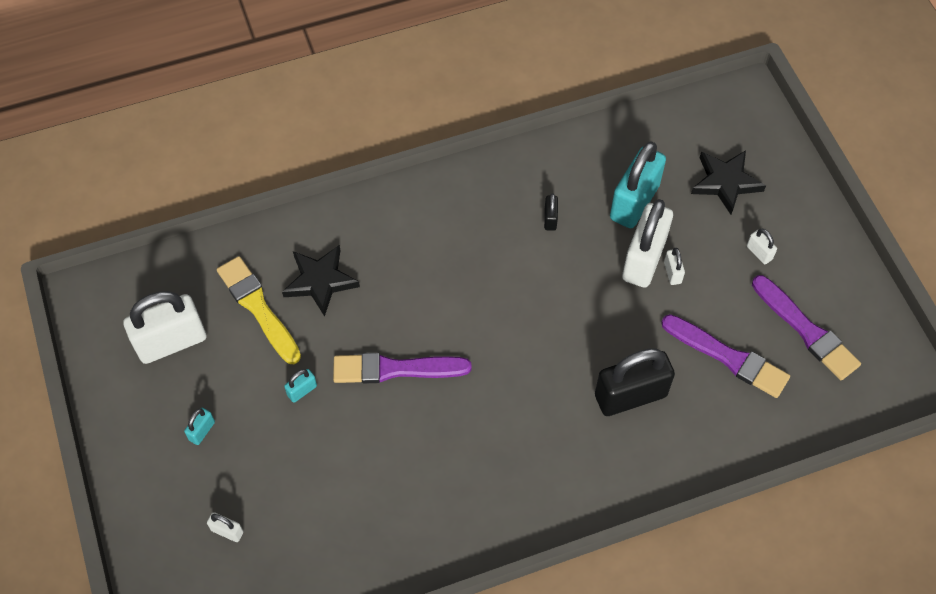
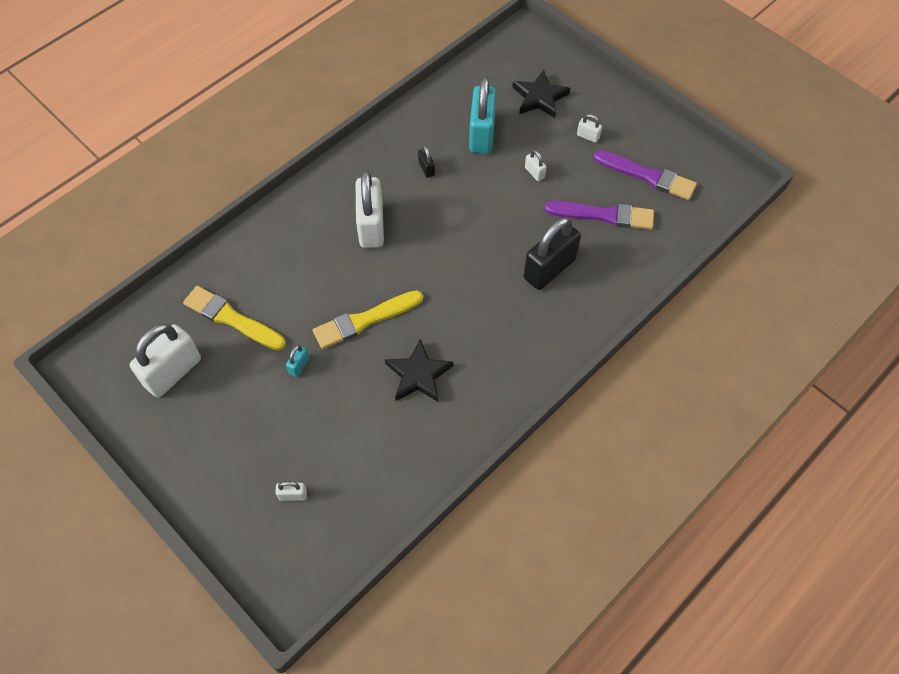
camera: 25 degrees left, 0 degrees up
(202, 431) = (233, 429): turquoise padlock -> none
(320, 281) = (272, 279): black star -> black star (418, 375)
(395, 369) = (365, 320): purple brush -> yellow brush
(644, 259) = (509, 171): white padlock -> white padlock (371, 226)

